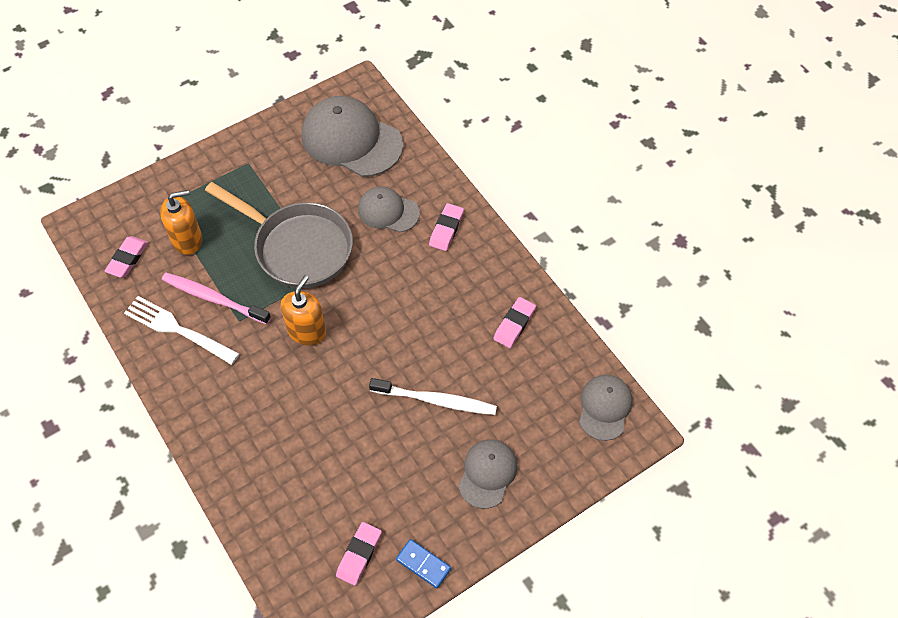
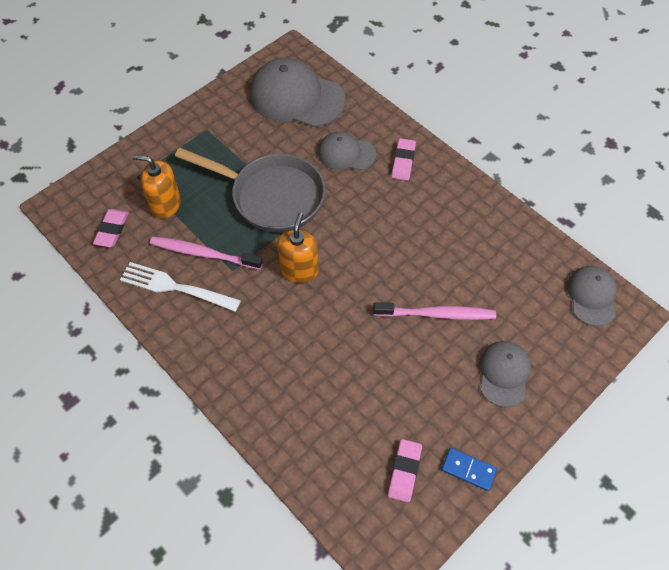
camera: 10 degrees left, 0 degrees up
(187, 240) = (165, 204): orange soap dispenser -> orange soap dispenser turned 135 degrees counterclockwise
(436, 400) = (437, 314): white toothbrush -> pink toothbrush
(514, 324) = (488, 235): pink eraser -> none

